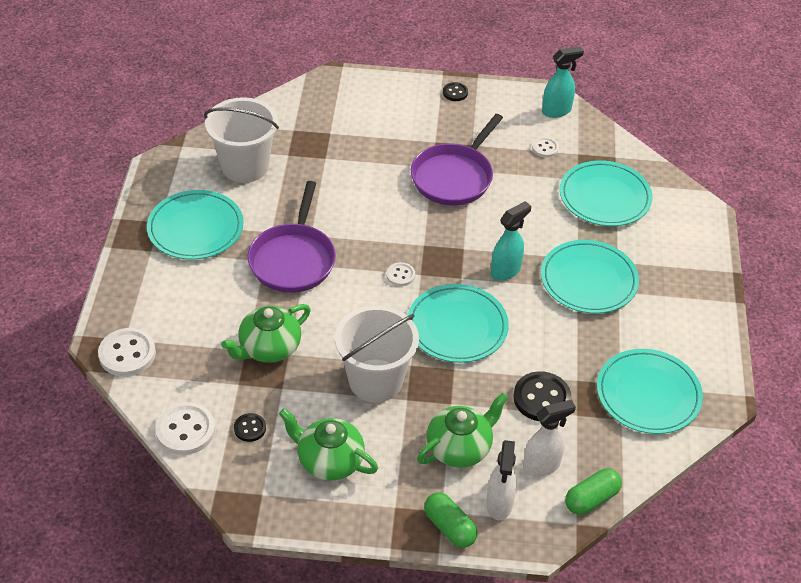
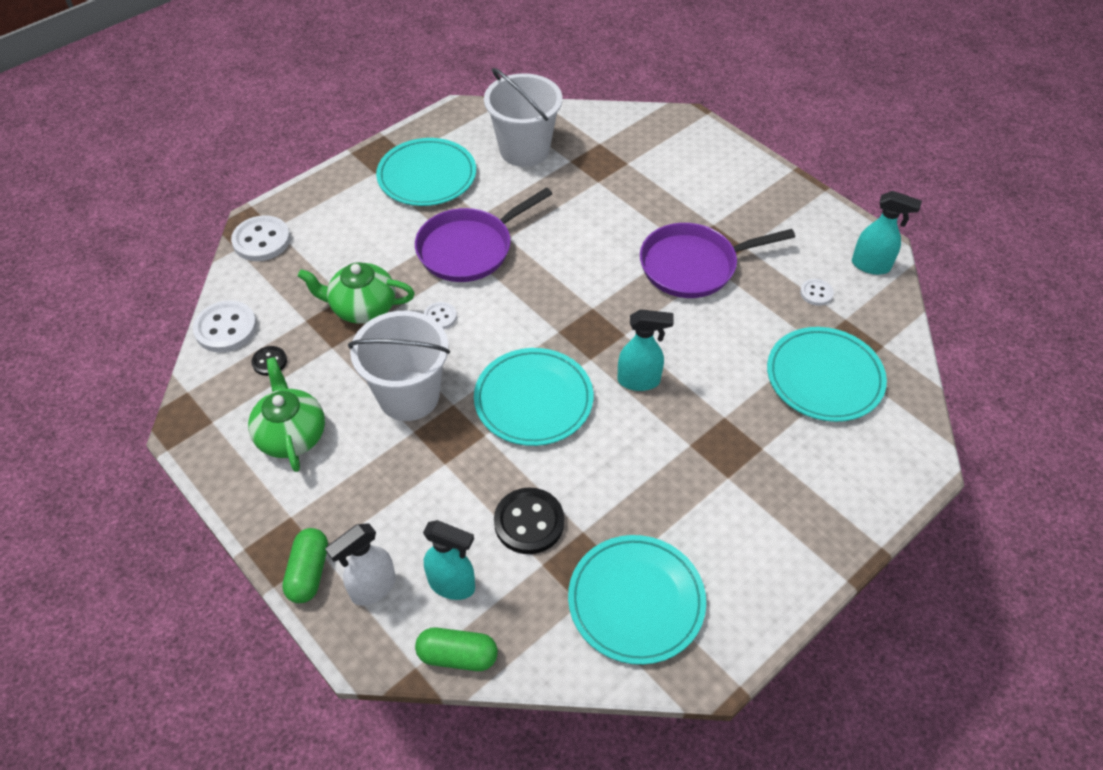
camera: 45 degrees right, 5 degrees up
(400, 275) = (540, 320): white button -> white button (440, 317)
(455, 93) = (785, 192): black button -> none
(460, 447) = (403, 509): green teapot -> none
(542, 465) = (452, 585): white spray bottle -> turquoise spray bottle
(588, 280) = (710, 445): turquoise plate -> none

